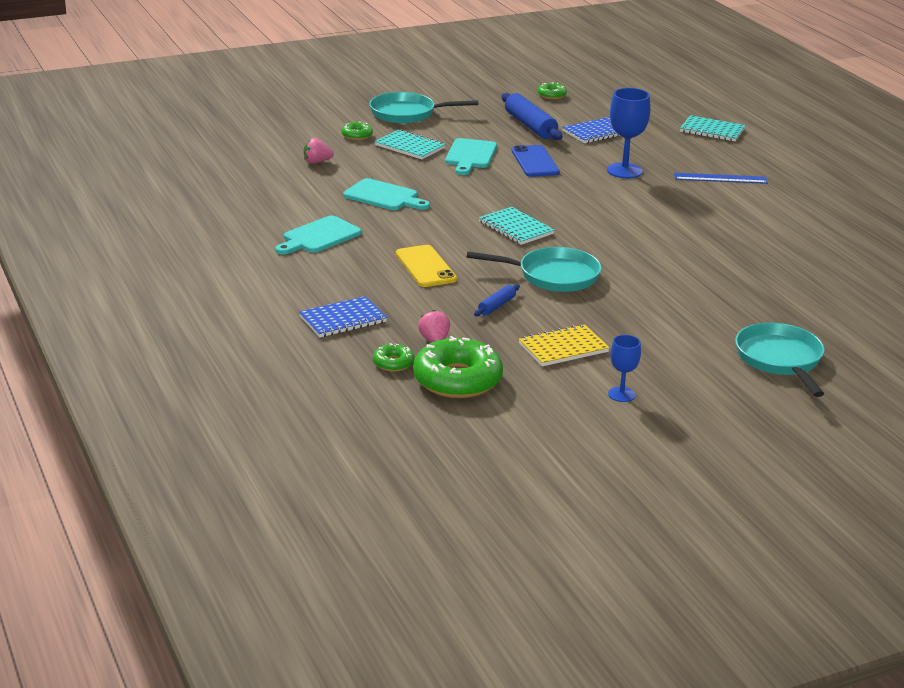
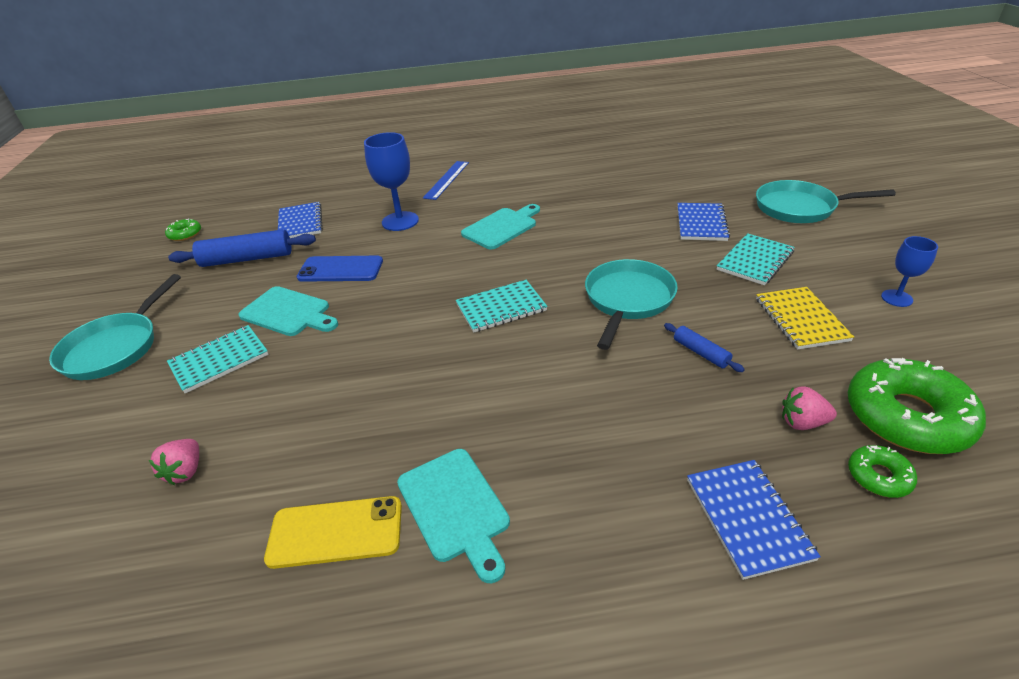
camera: 70 degrees left, 10 degrees up
(357, 135) = (135, 409): green donut -> none
(384, 196) = (355, 409): turquoise cutting board -> turquoise cutting board (502, 227)
(425, 267) = (586, 399): yellow phone -> yellow phone (335, 532)
(709, 306) = (701, 223): none -> blue notebook
(712, 130) = (348, 168): turquoise notebook -> turquoise notebook (754, 261)

